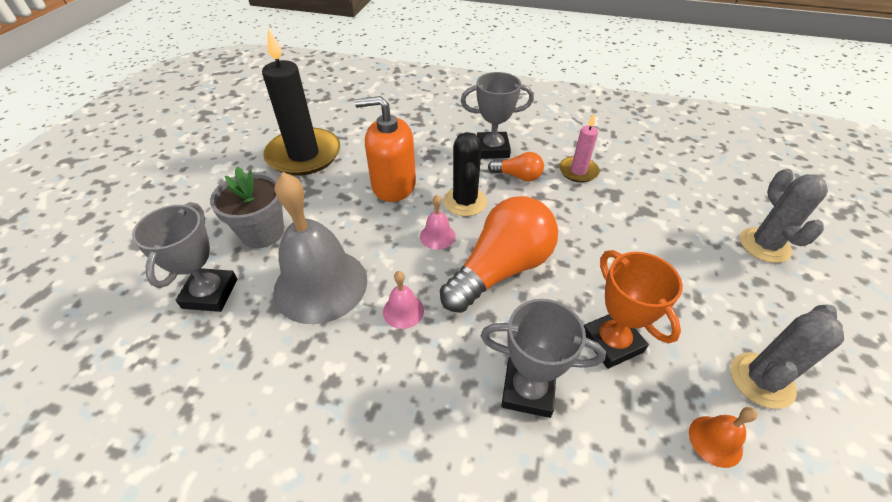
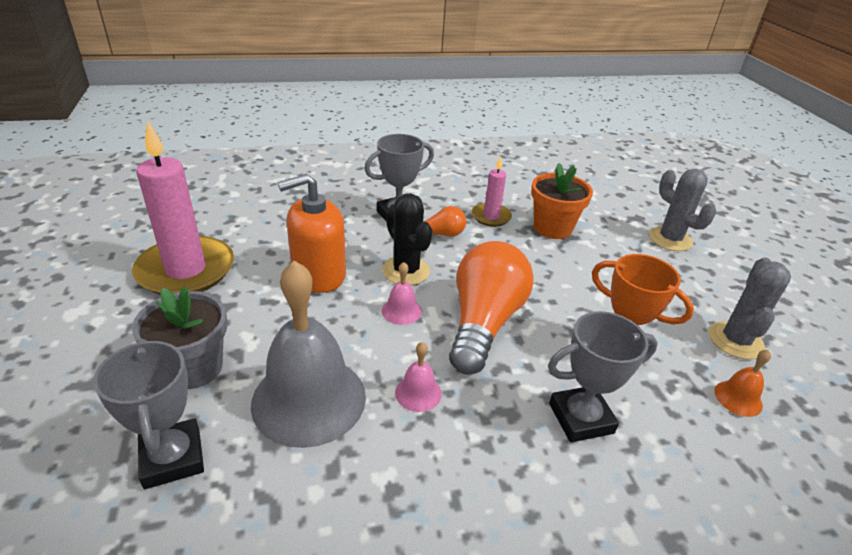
camera: 30 degrees left, 10 degrees down
(304, 155) = (186, 270): black candle -> pink candle
(634, 198) = (552, 228): none -> orange flower pot

